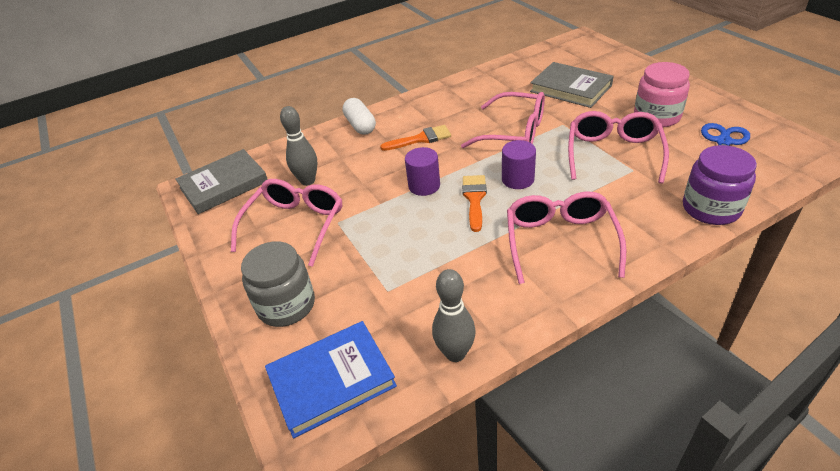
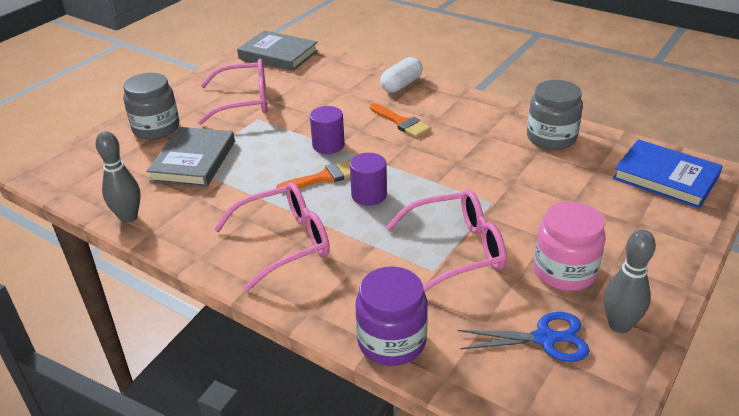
camera: 60 degrees right, 5 degrees down
(308, 181) = (303, 87): grey bowling pin -> grey bowling pin (619, 325)
(331, 380) = (90, 170): blue book -> blue book (665, 178)
(498, 80) = (551, 138): none -> grey jar
(514, 132) = (451, 173): pink glasses -> none
(570, 88) = (576, 192): grey book -> grey book (193, 161)

